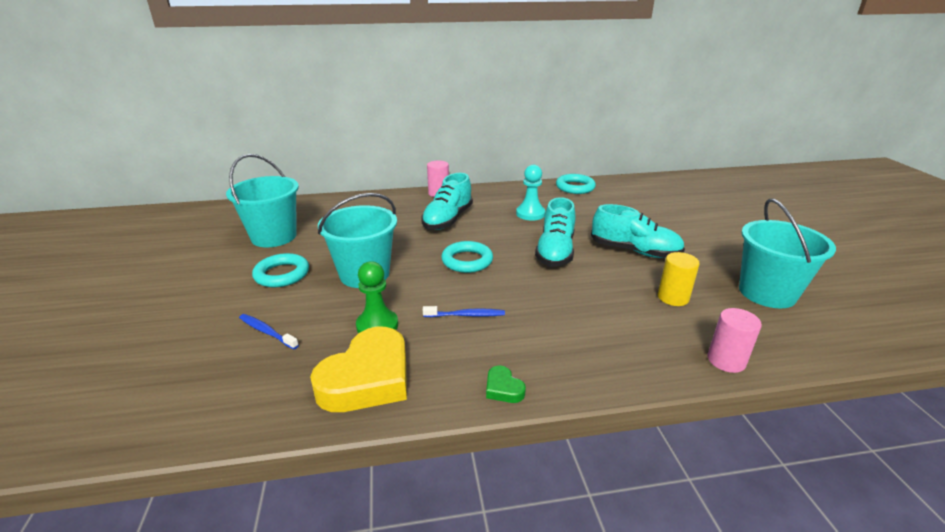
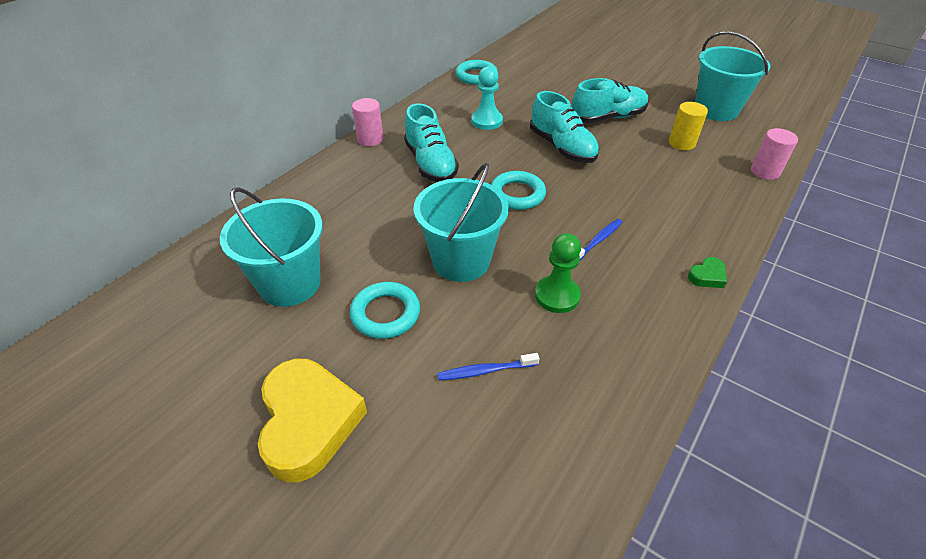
camera: 45 degrees left, 15 degrees up
(367, 378) = (627, 339): yellow heart -> yellow heart (309, 422)
(503, 388) = (707, 276): green heart -> green heart turned 45 degrees counterclockwise

